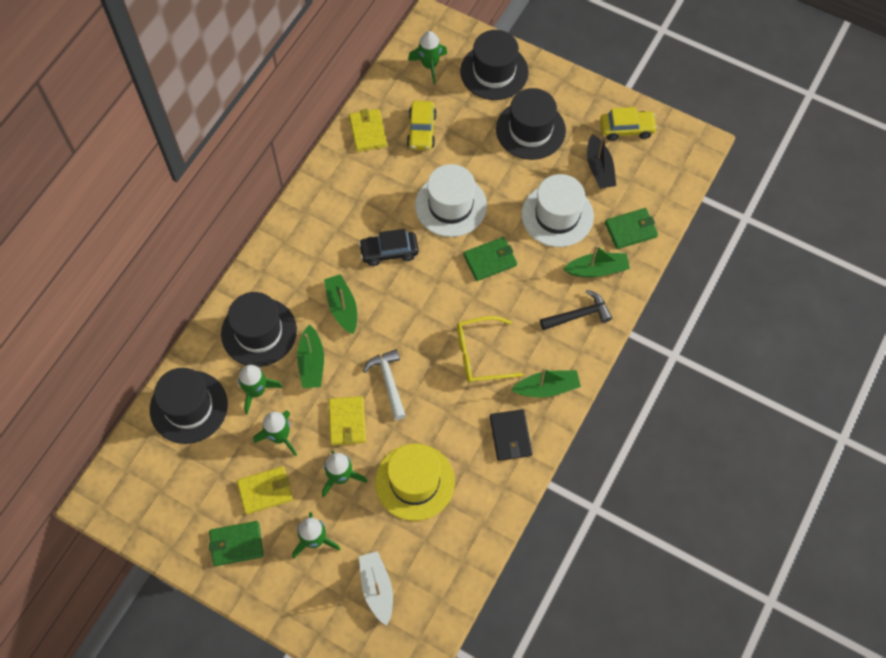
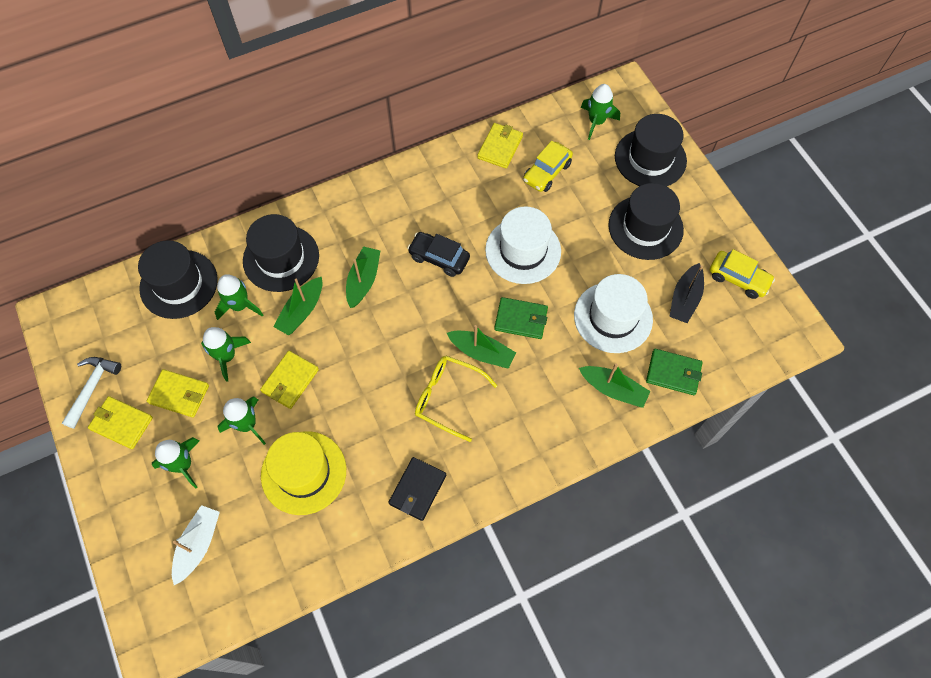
camera: 35 degrees right, 0 degrees up
(236, 544) = (121, 423): green wallet -> yellow wallet
(388, 382) = (351, 369): white hammer -> white hammer (92, 388)
(547, 388) = (484, 468): green boat -> green boat (482, 352)
(579, 315) = (564, 420): black hammer -> none

